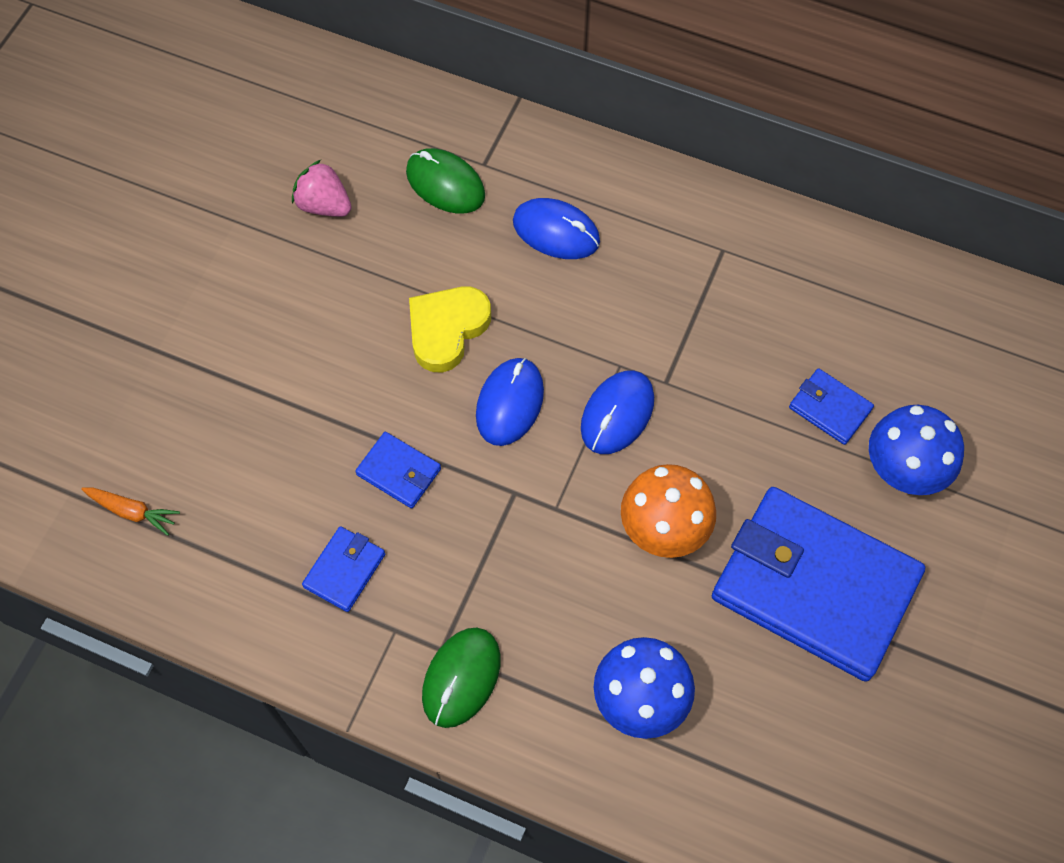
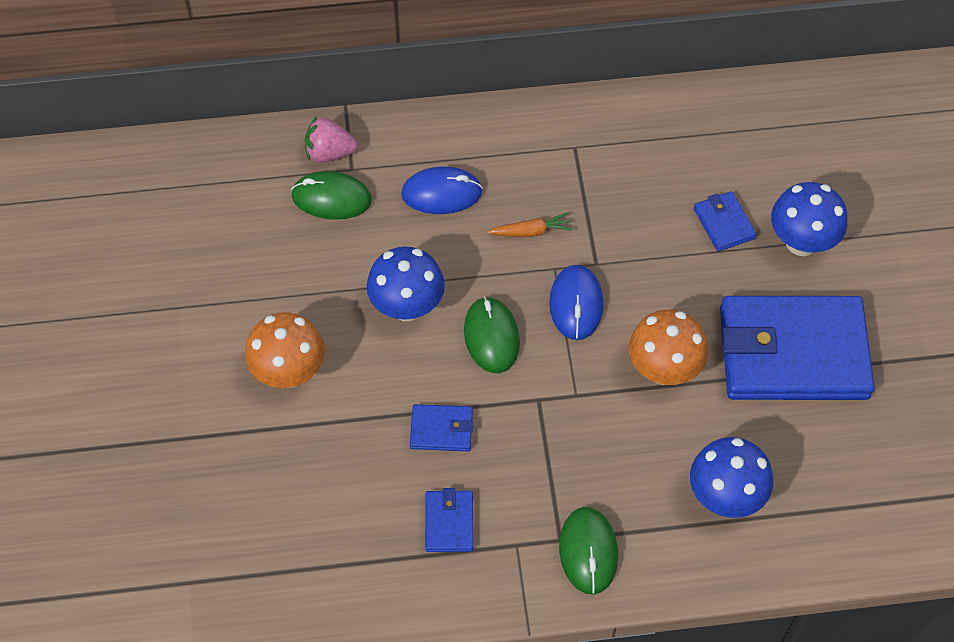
camera: 30 degrees left, 5 degrees down
(132, 511) = (252, 569): orange carrot -> orange carrot (531, 231)
(292, 337) = (289, 372): none -> orange mushroom
(324, 205) = (245, 260): pink strawberry -> pink strawberry (329, 153)
(447, 329) = (407, 306): yellow heart -> blue mushroom
(509, 403) = (491, 337): blue mouse -> green mouse
(830, 408) = (724, 223): blue wallet -> blue wallet turned 60 degrees clockwise

